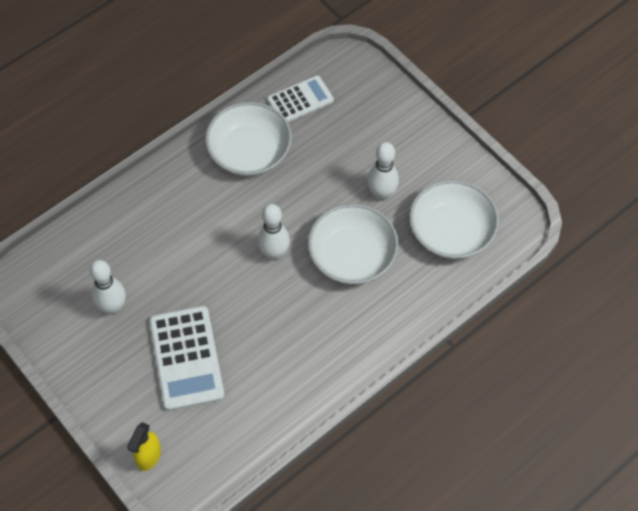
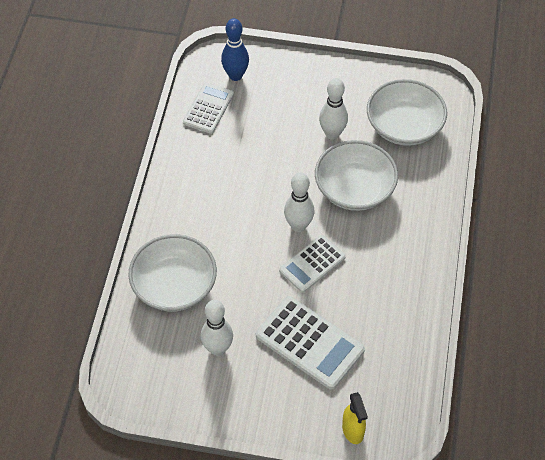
camera: 40 degrees left, 5 degrees down
(250, 152) = (208, 169): white bowl -> white bowl (174, 285)
(253, 294) = (312, 264): none -> white calculator
(350, 86) = (235, 75): none -> blue bowling pin

